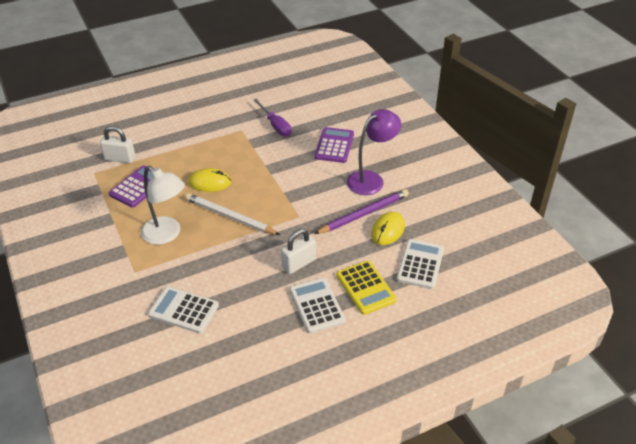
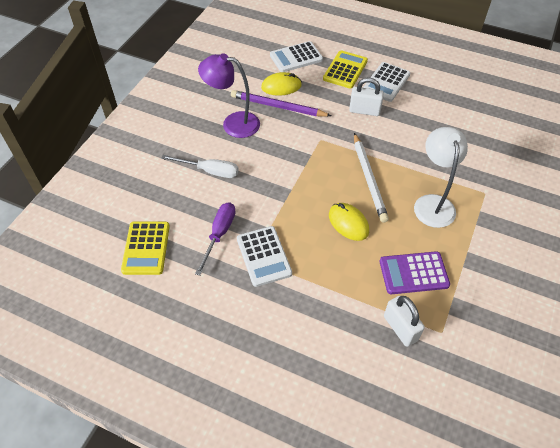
camera: 130 degrees left, 10 degrees up
(184, 310) = (473, 139): white calculator -> white calculator (264, 256)
(302, 96) = (146, 248): none -> yellow calculator
(334, 145) = (210, 171): purple calculator -> white screwdriver

